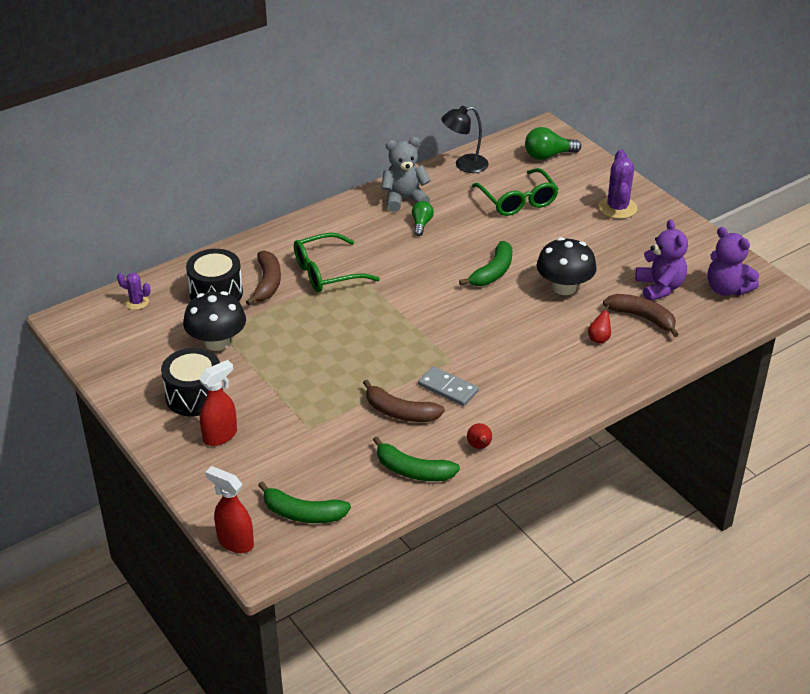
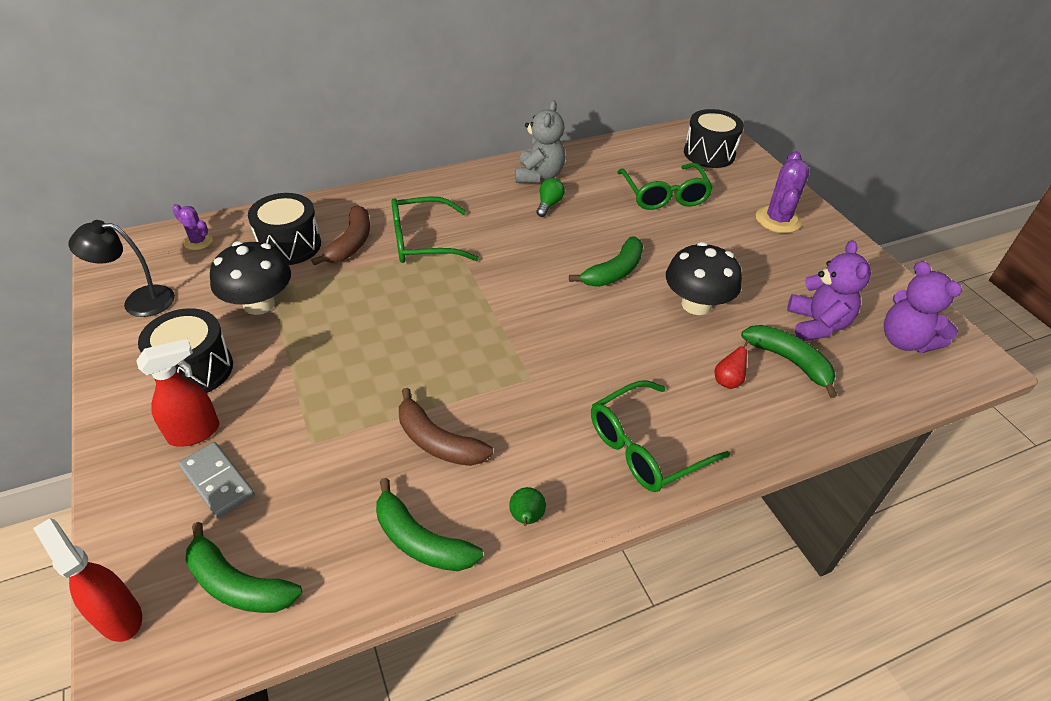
camera: 10 degrees right, 5 degrees up
(404, 199) = (539, 175): grey teddy bear -> grey teddy bear turned 105 degrees clockwise
(448, 388) = (512, 418): grey domino -> grey domino (217, 482)
(464, 165) = (615, 150): black lamp -> black lamp (139, 301)
(479, 446) = (526, 518): red pear -> green pear
(548, 155) = (709, 154): green light bulb -> black drum
(549, 391) = (645, 447): none -> green glasses
(642, 318) = (789, 361): brown banana -> green banana

